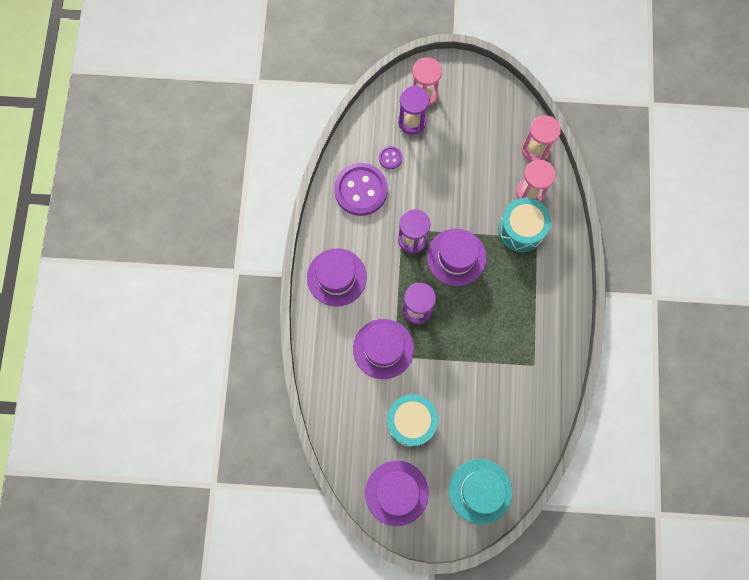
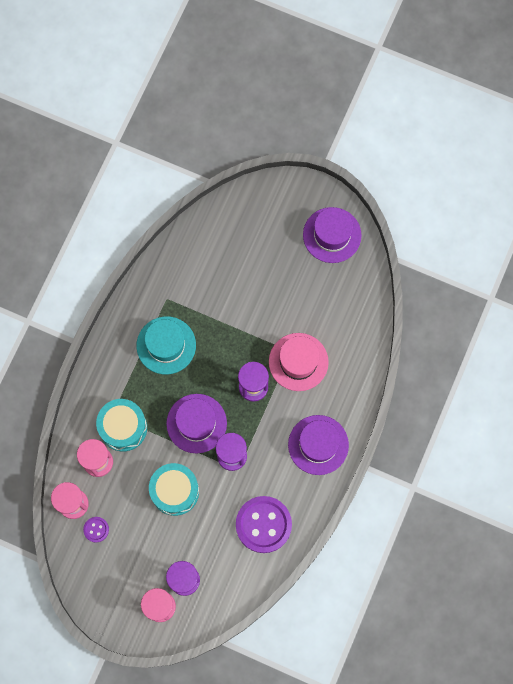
camera: 160 degrees left, 0 degrees up
(383, 348) = (298, 362): purple hat -> pink hat
(390, 158) = (221, 548): purple button -> purple button (96, 529)
(411, 422) = (297, 289): turquoise drum -> turquoise drum (175, 491)
(480, 491) = (259, 211): turquoise hat -> turquoise hat (166, 345)

